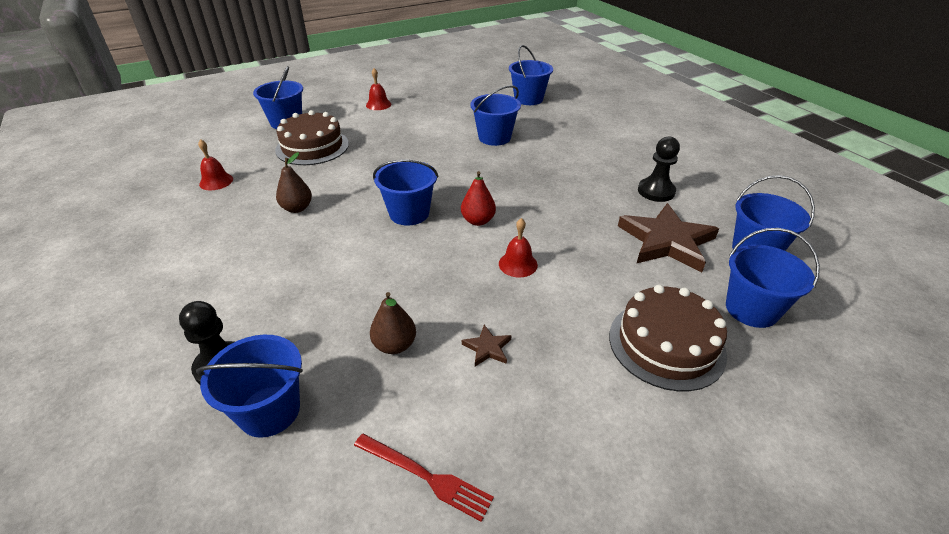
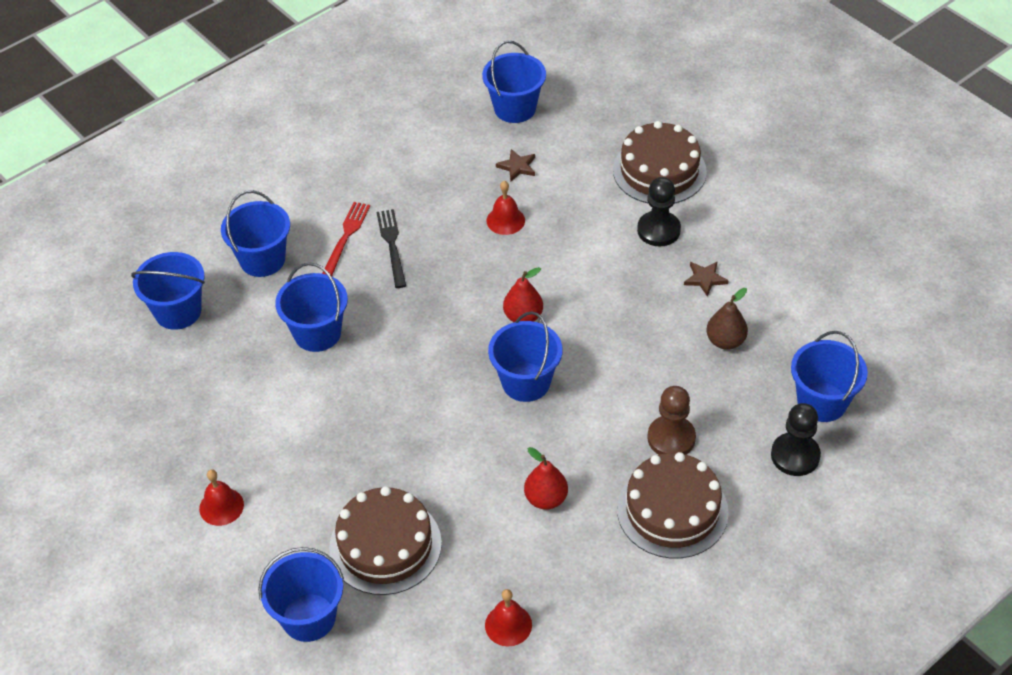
camera: 100 degrees left, 10 degrees up
(234, 268) = (672, 510): none -> brown cake
(297, 208) = (546, 499): brown pear -> red pear
(304, 282) = (671, 438): none -> brown pawn
(425, 476) = (832, 293): red fork -> red fork (346, 237)
(518, 264) = (588, 273): red bell -> red bell (505, 220)
(572, 170) = (392, 245): none -> black fork
(656, 191) = (424, 172): black pawn -> black pawn (658, 230)
(666, 241) = (517, 167): brown star -> brown star, size x0.42
(751, 309) = (599, 119): blue bucket -> blue bucket (262, 260)

